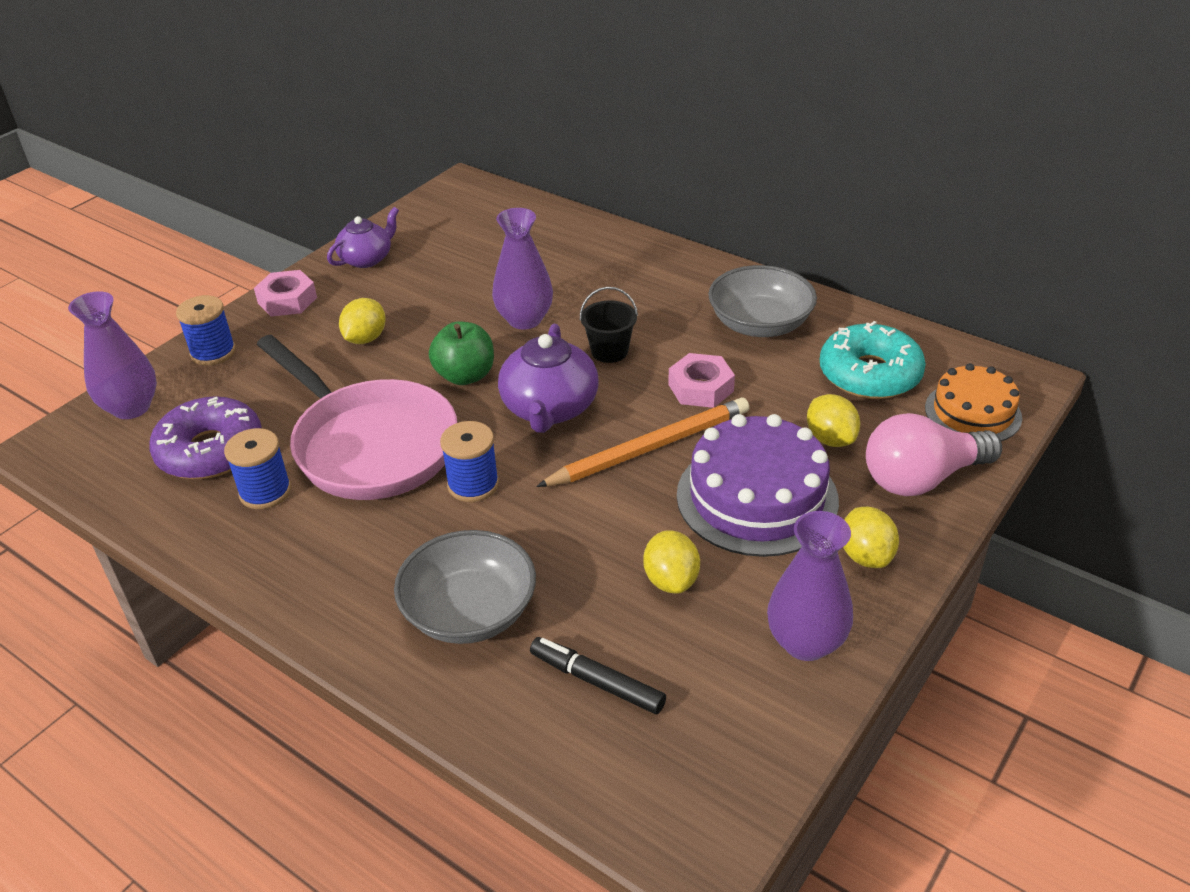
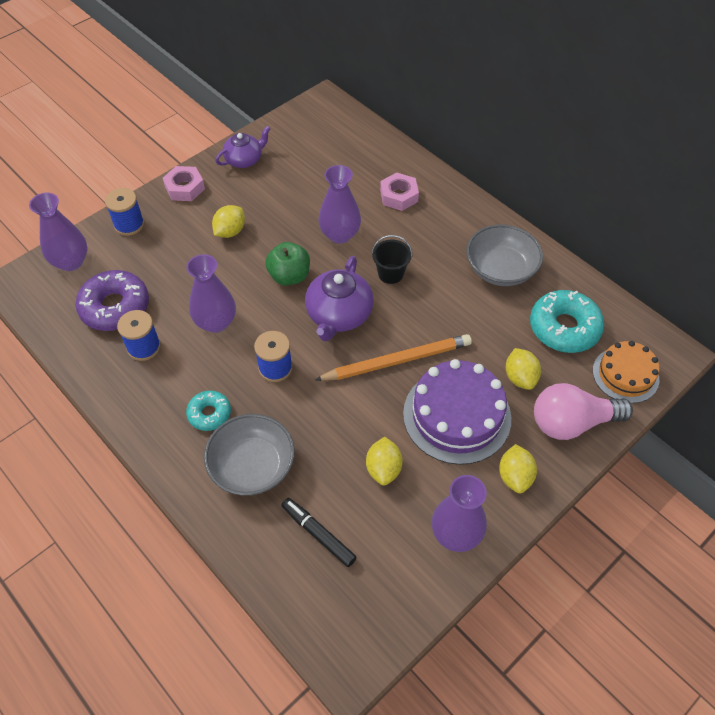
camera: 10 degrees right, 15 degrees up
(369, 445) = (216, 322): pink pan -> purple vase
(386, 557) = (209, 414): none -> turquoise donut
(701, 388) = (444, 317): pink nut -> pink nut (399, 196)

